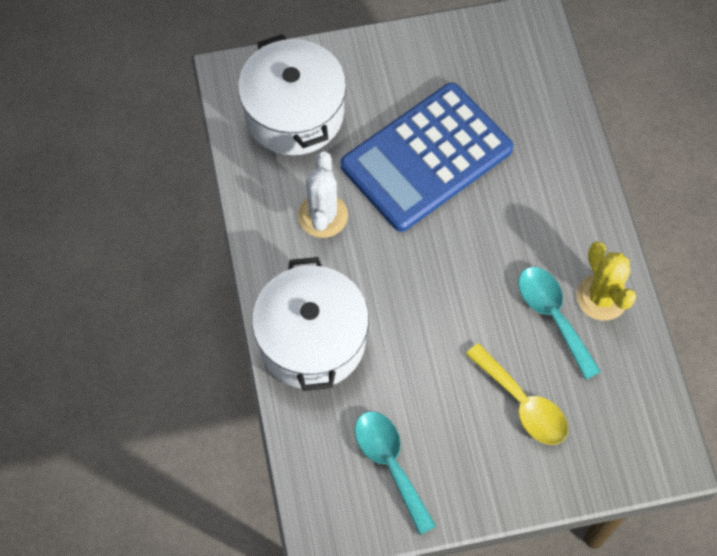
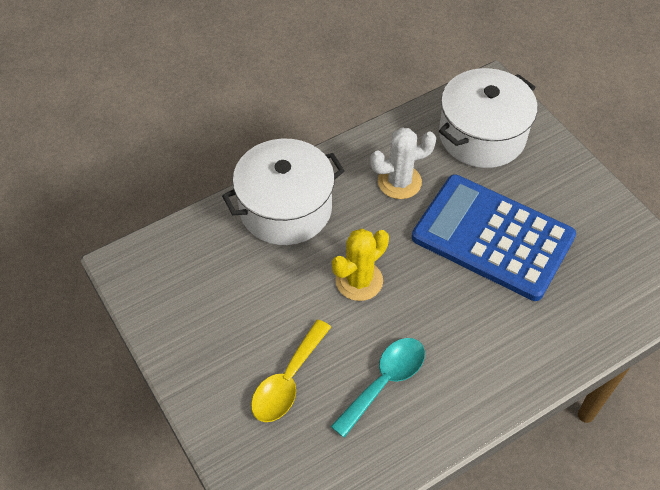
camera: 70 degrees right, 10 degrees down
(390, 464) = (196, 295): turquoise spoon -> none
(602, 297) = (423, 419): yellow cactus -> yellow cactus (359, 281)

